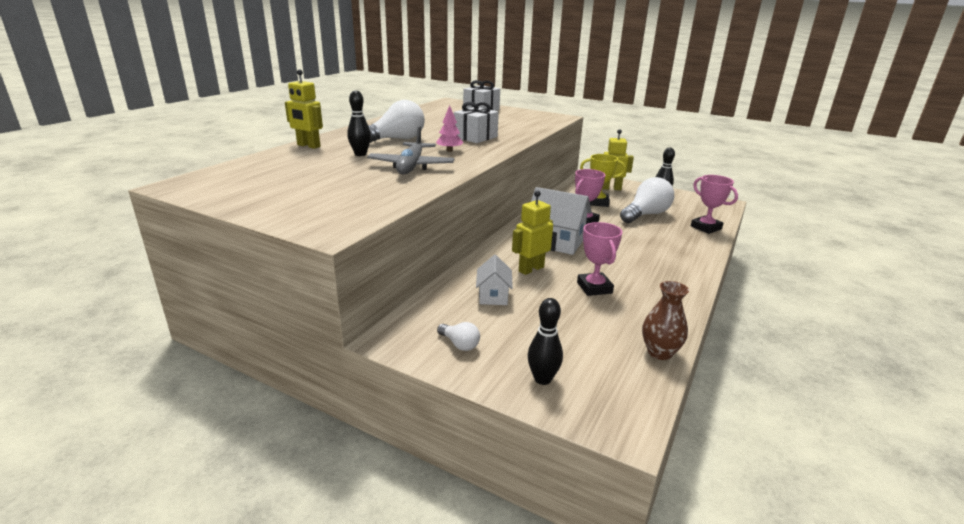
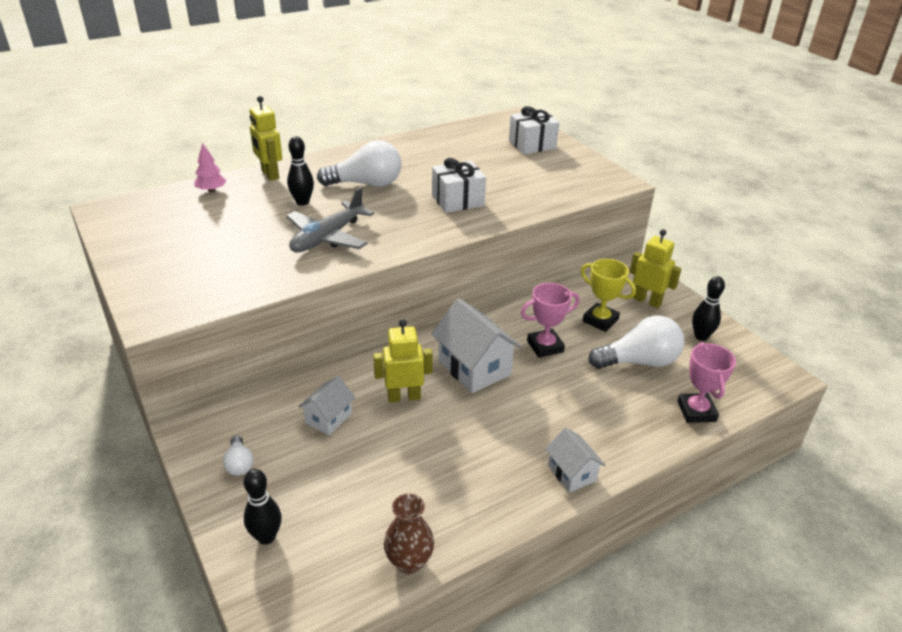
camera: 30 degrees right, 10 degrees up
(449, 150) = (399, 219): pink tree -> pink tree (211, 190)
(594, 288) = (441, 449): pink trophy -> none
(686, 274) = (572, 473): none -> white house

